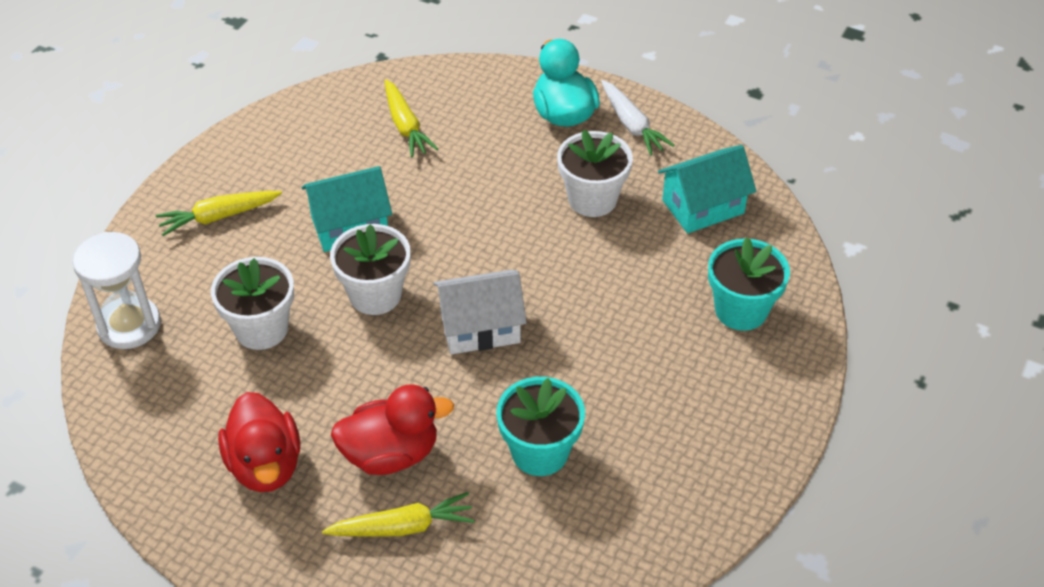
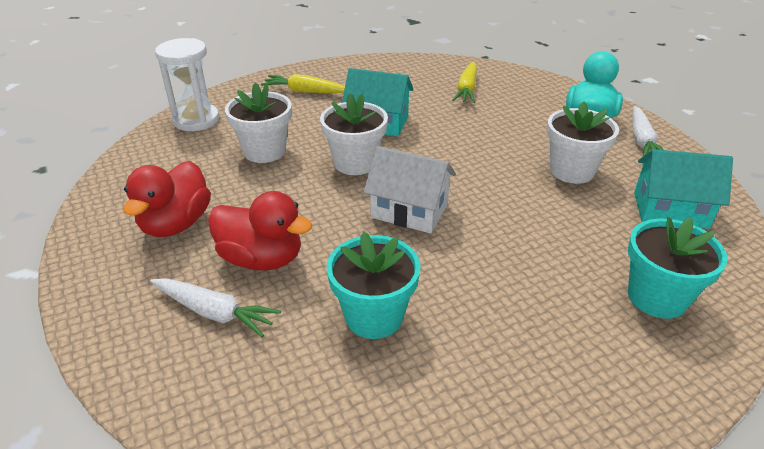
camera: 35 degrees right, 10 degrees down
(403, 527) = (214, 312): yellow carrot -> white carrot

